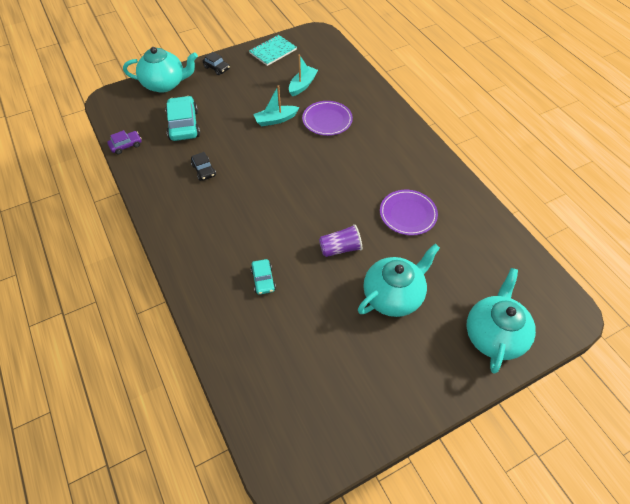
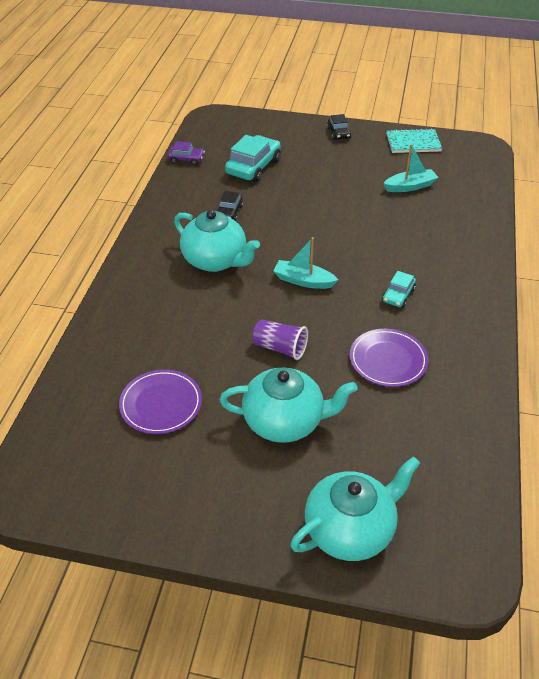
camera: 40 degrees right, 10 degrees down
(165, 84) = (274, 125): turquoise teapot -> turquoise teapot (215, 260)
(263, 280) = (179, 330): turquoise car -> turquoise car (398, 295)
(275, 120) = (346, 204): turquoise boat -> turquoise boat (303, 281)
(327, 120) = (400, 230): purple plate -> purple plate (161, 404)

